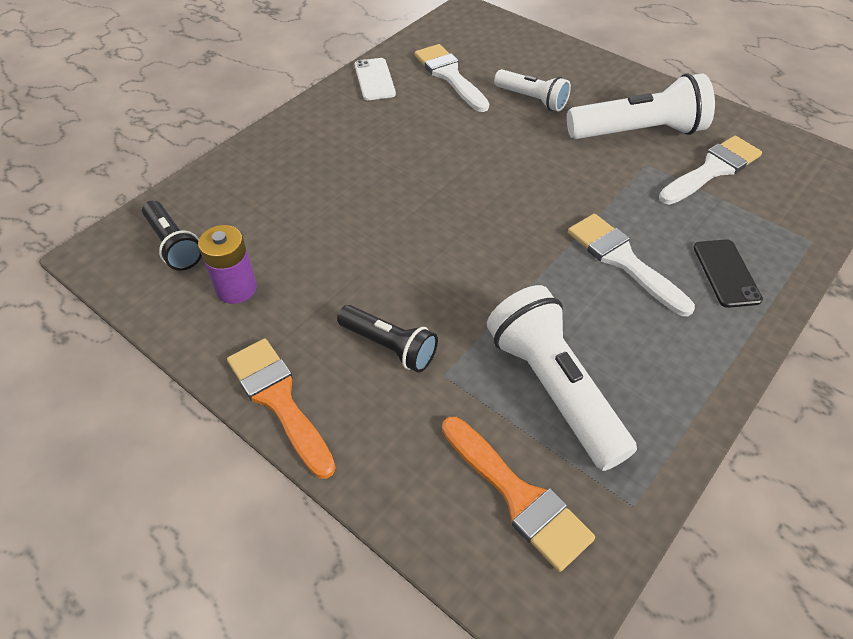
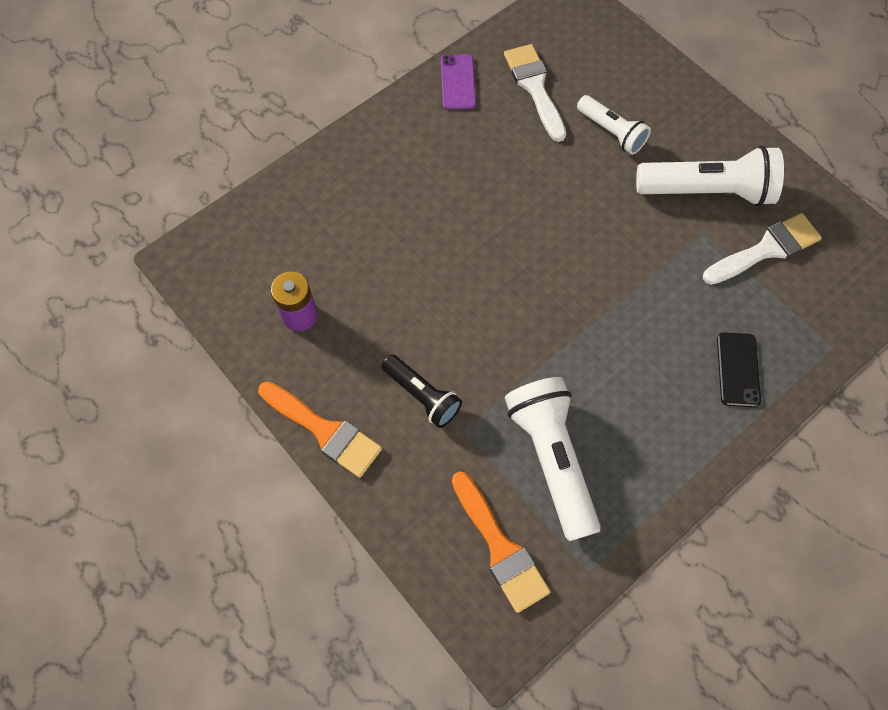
camera: 10 degrees right, 15 degrees up
(174, 245) = (249, 260): black flashlight -> none
(279, 400) = (324, 431): orange brush -> orange brush turned 150 degrees clockwise
(374, 79) = (458, 82): white phone -> purple phone
(623, 260) = (647, 340): white brush -> none

